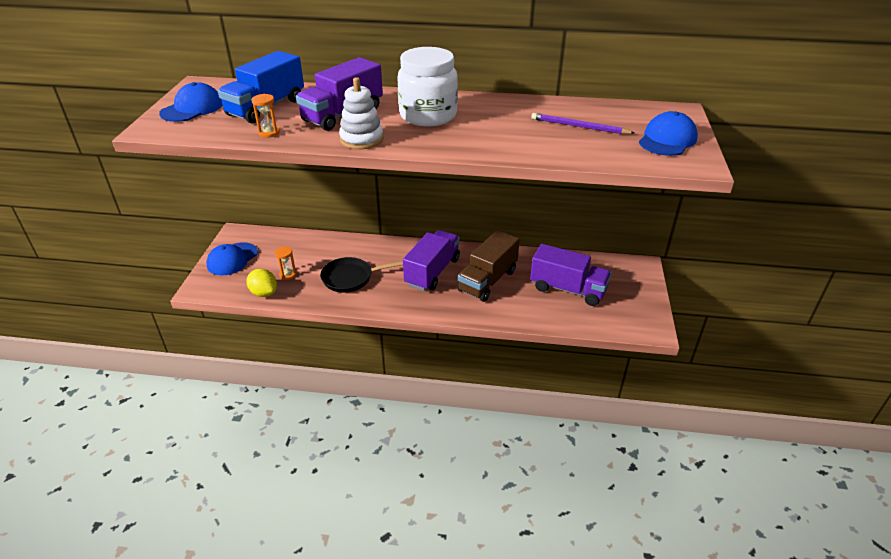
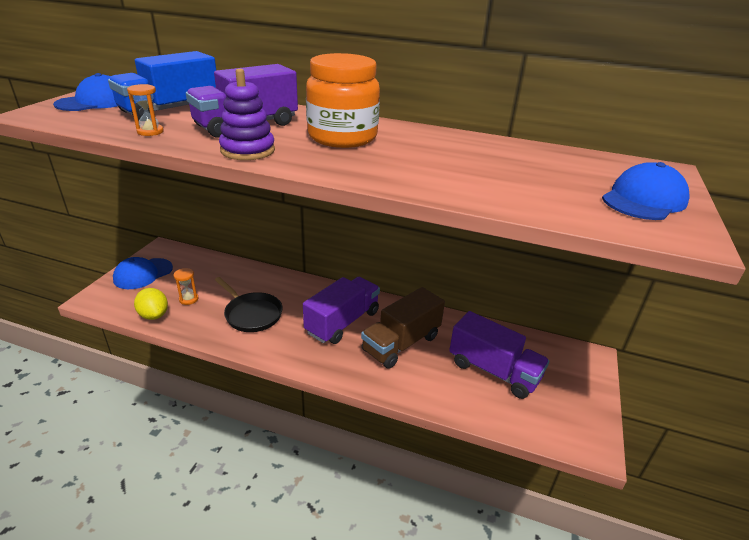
camera: 10 degrees right, 5 degrees down
(350, 278) = (251, 314): black pan -> black pan turned 135 degrees counterclockwise
(361, 139) = (248, 150): white stacking toy -> purple stacking toy
(428, 115) = (342, 137): white jar -> orange jar
(579, 127) = (524, 170): purple pencil -> none

